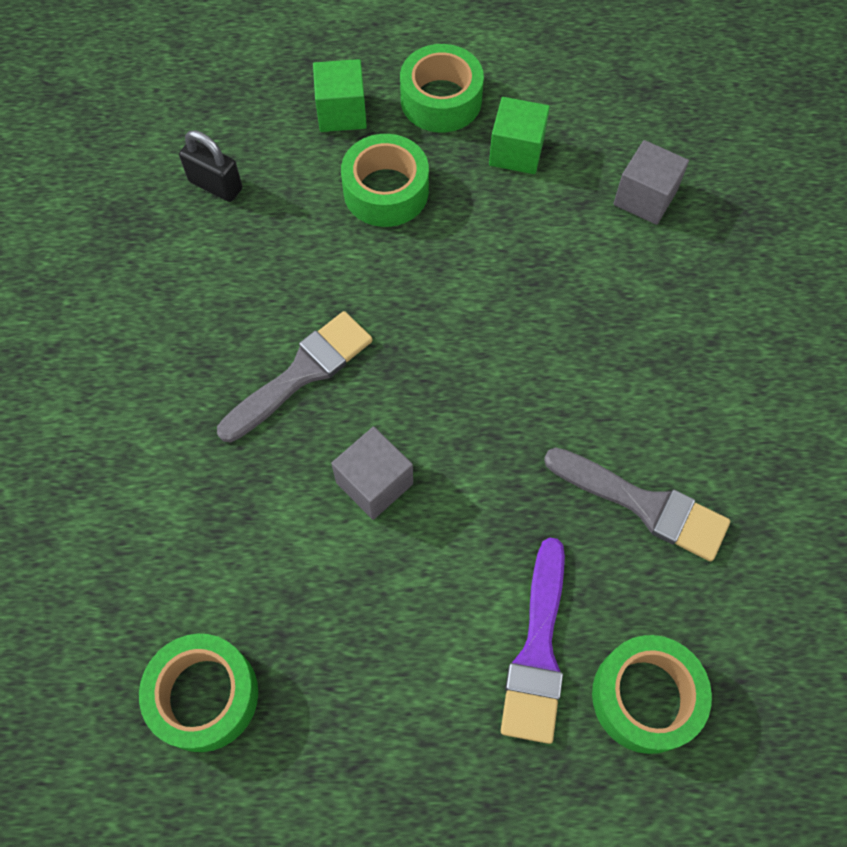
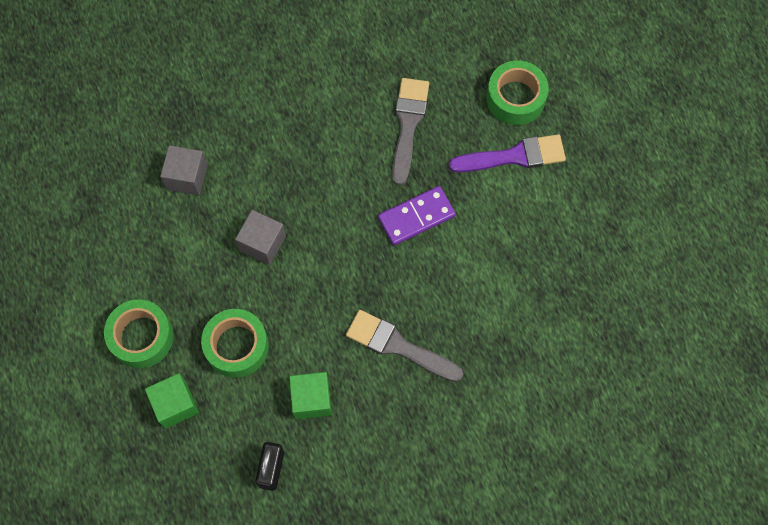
camera: 110 degrees left, 5 degrees up
(204, 695) = (612, 318): green tape -> none
(374, 483) = (454, 274): grey cube -> grey cube (262, 243)
(485, 463) = (416, 217): none -> purple domino
(516, 151) = (173, 270): green cube -> green cube (311, 399)

